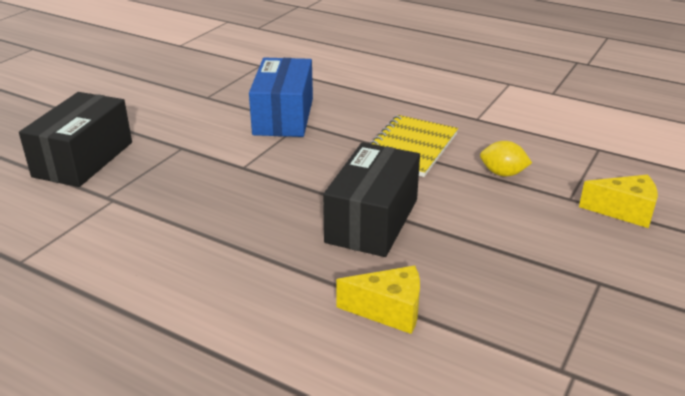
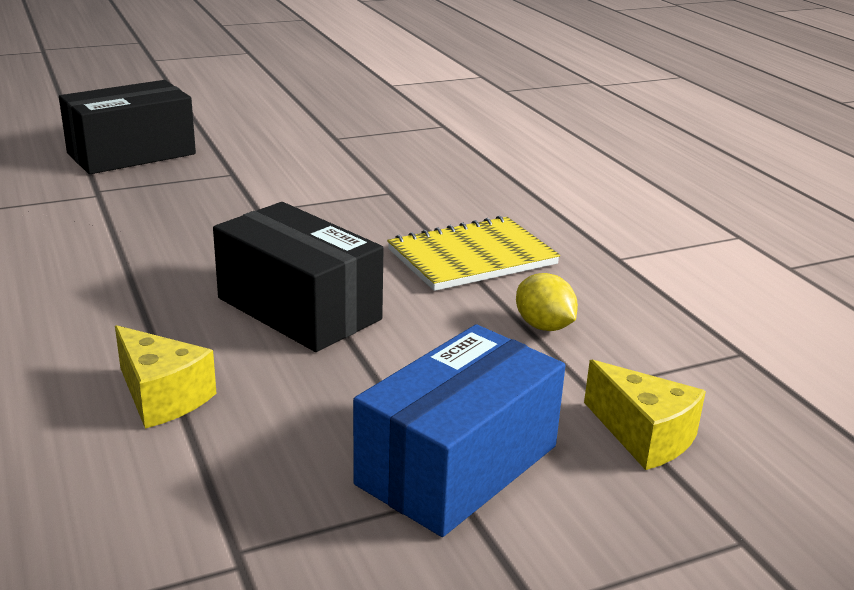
camera: 35 degrees right, 5 degrees down
(283, 116) = (382, 180): blue box -> blue box (457, 465)
(372, 221) = (299, 309): black box -> black box turned 75 degrees clockwise

